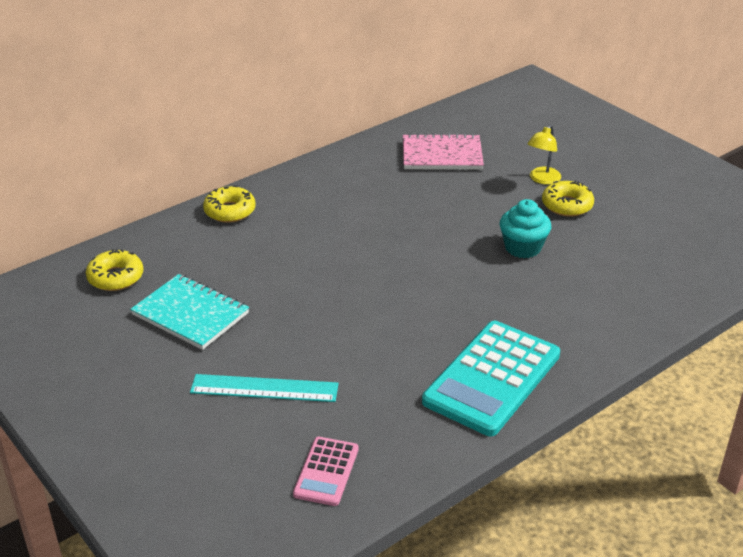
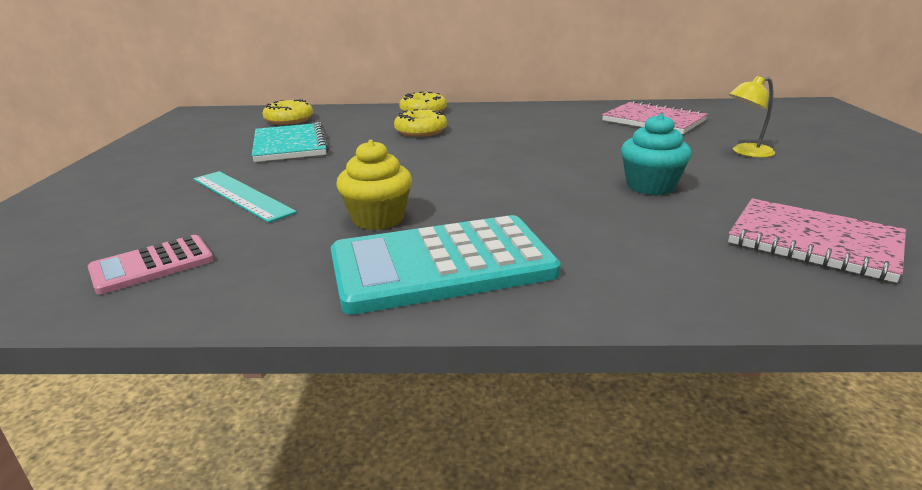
camera: 40 degrees right, 10 degrees down
(400, 361) = (378, 219): none -> yellow cupcake
(567, 205) = (753, 173): yellow donut -> yellow donut (421, 131)
(646, 265) = (813, 242): none -> pink notebook

